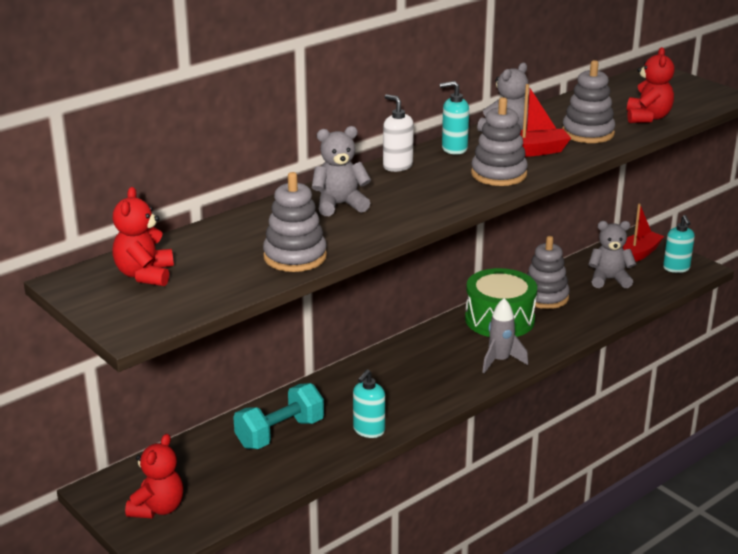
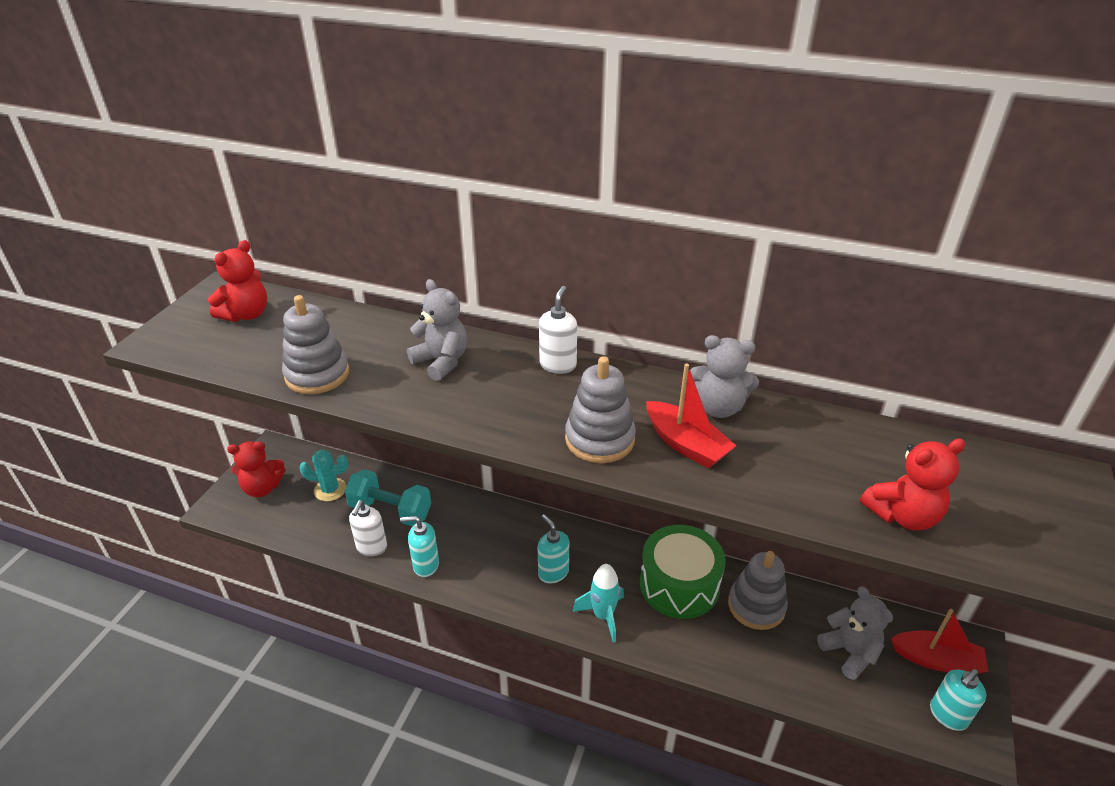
camera: 60 degrees right, 10 degrees up
(145, 275) = (246, 314): red teddy bear -> red teddy bear turned 150 degrees clockwise
(210, 463) = (330, 490): none -> turquoise cactus
(317, 455) = (371, 547): none -> white soap dispenser
(454, 149) = (635, 386): turquoise soap dispenser -> turquoise soap dispenser (553, 572)
(500, 361) = (603, 616): grey rocket -> turquoise rocket
(588, 133) = (788, 474): grey stacking toy -> none

